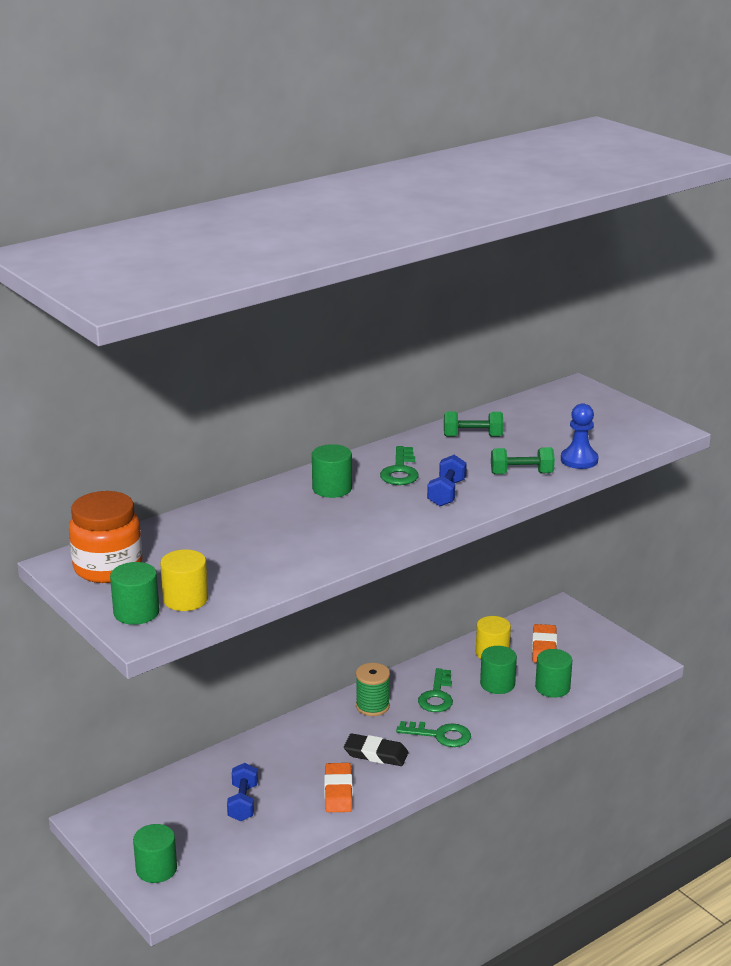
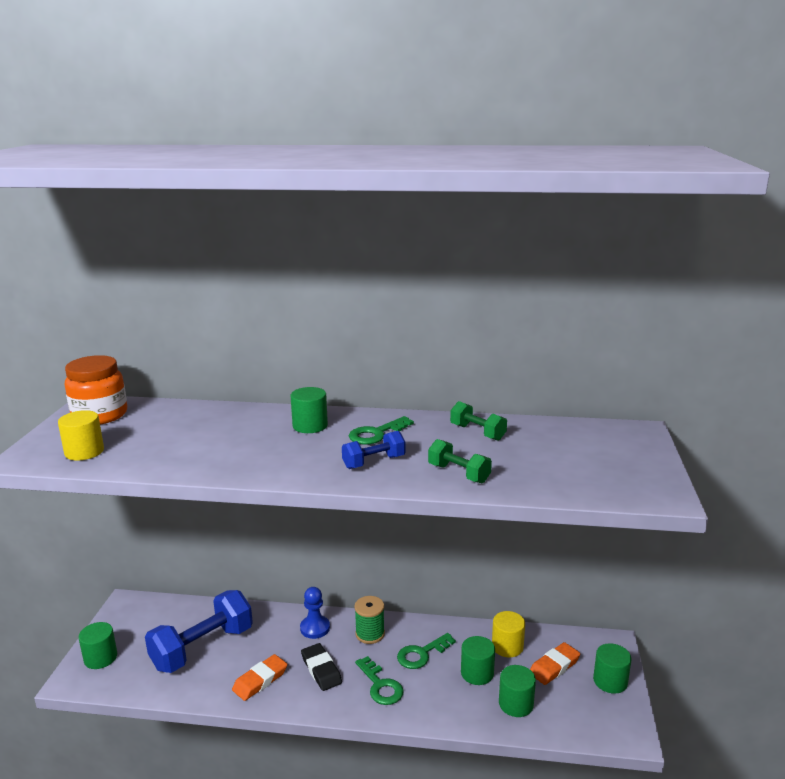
camera: 45 degrees right, 5 degrees down
(136, 612) = (48, 446): green cylinder -> green cylinder (610, 681)
(243, 803) = (203, 648): blue dumbbell -> blue dumbbell, size x2.00
(579, 460) = (528, 484): blue pawn -> blue pawn (315, 628)

